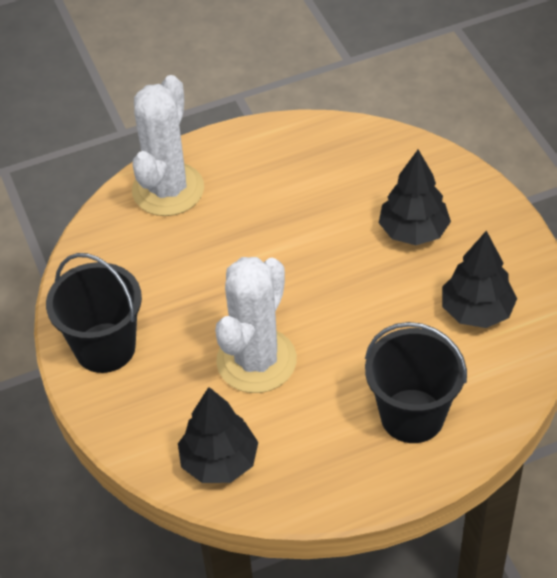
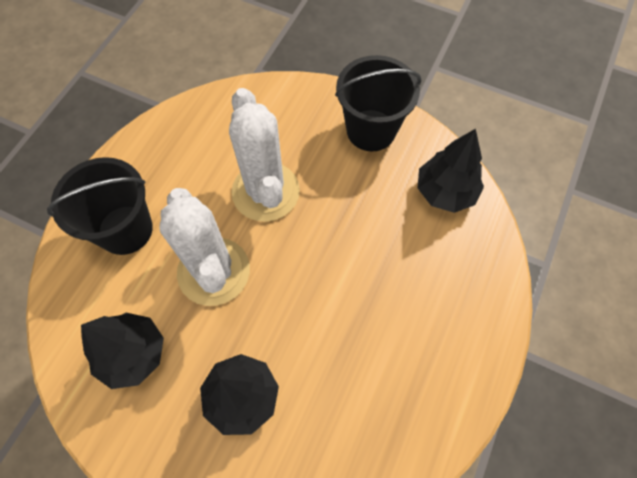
camera: 135 degrees right, 15 degrees up
(168, 190) = (472, 278): white cactus -> white cactus (214, 271)
(219, 462) = (228, 116): black tree -> black tree (445, 192)

